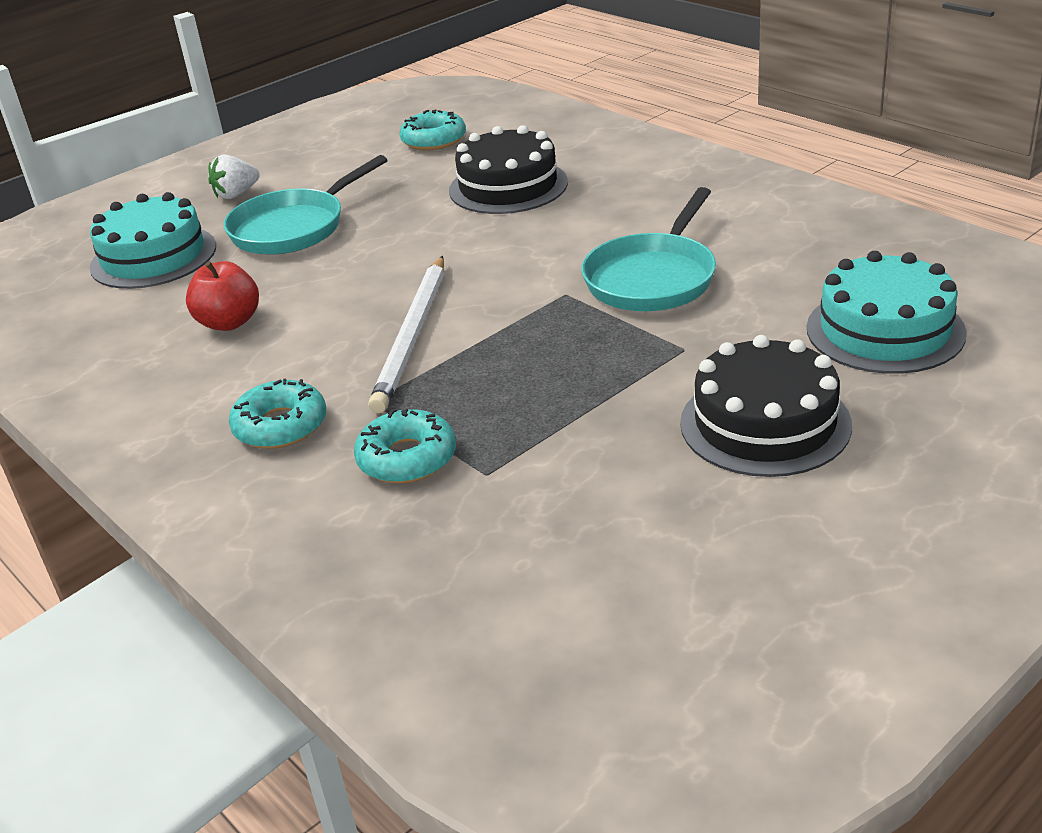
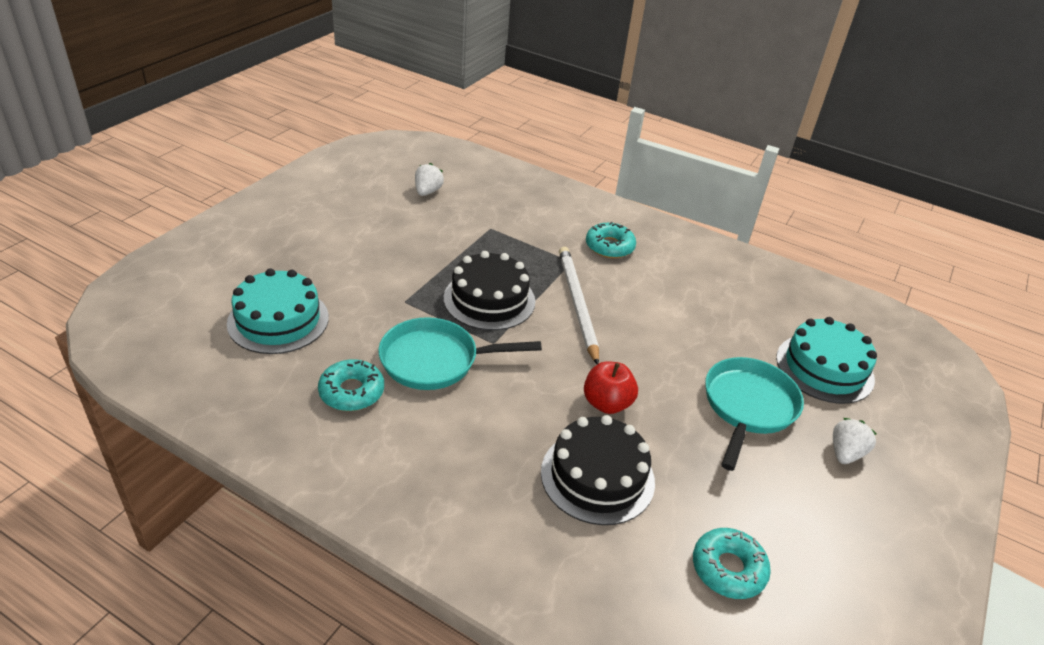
camera: 155 degrees right, 5 degrees up
(229, 322) = (703, 310): red apple -> red apple (607, 403)
(407, 458) = (533, 233): turquoise donut -> turquoise donut (352, 392)
(593, 579) = (427, 192): none -> white strawberry
(653, 278) = (435, 360): turquoise pan -> turquoise pan turned 105 degrees counterclockwise
(765, 423) = (356, 257): black cake -> black cake (489, 299)

